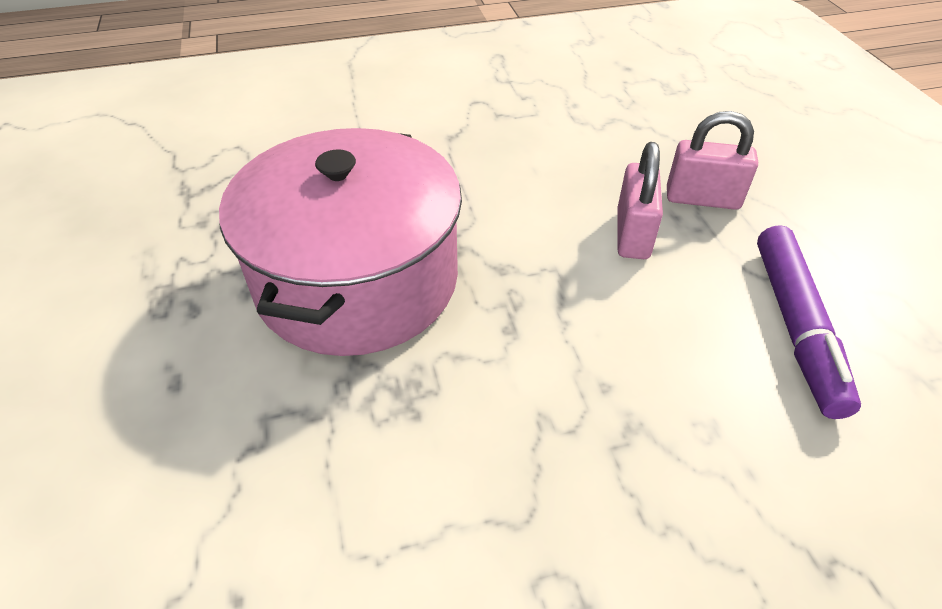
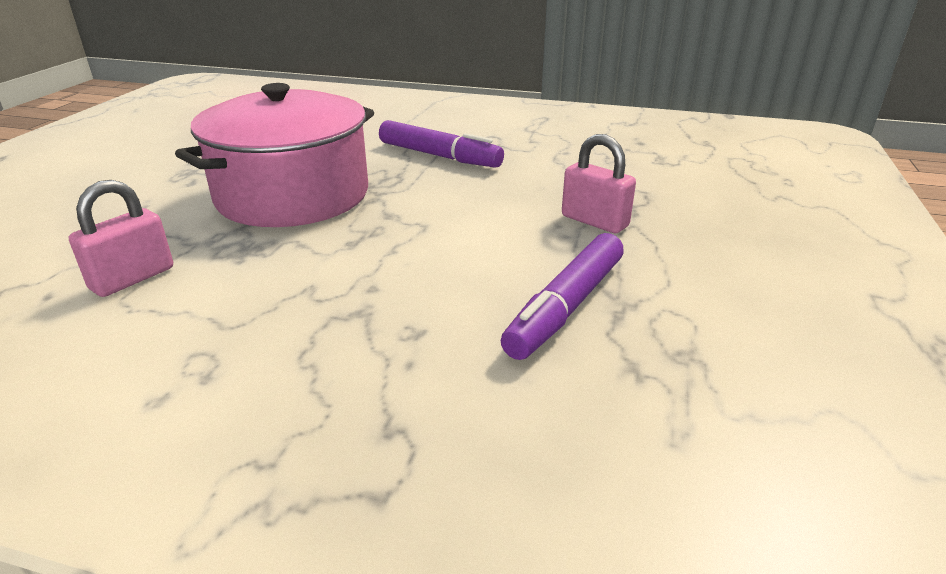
camera: 30 degrees right, 15 degrees down
(454, 153) = (439, 156): none -> purple marker
(632, 234) = (507, 224): pink padlock -> pink padlock (132, 278)

